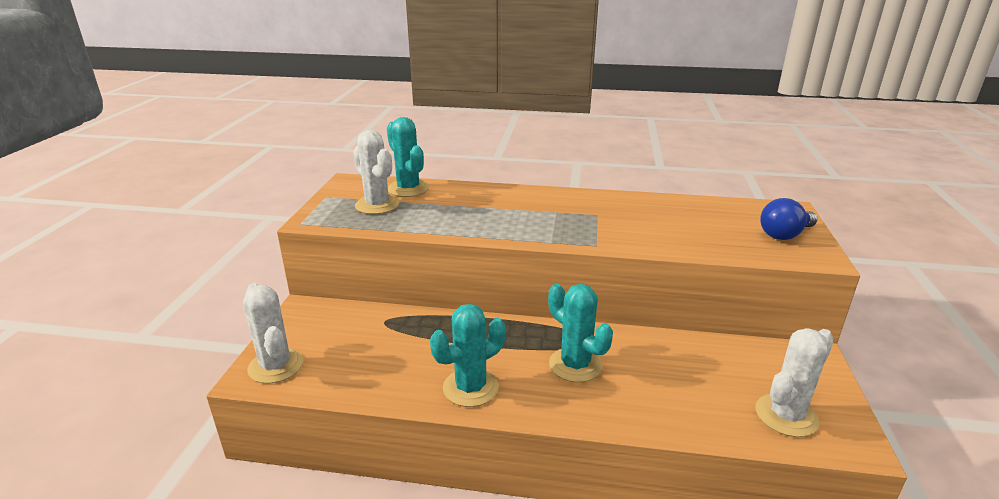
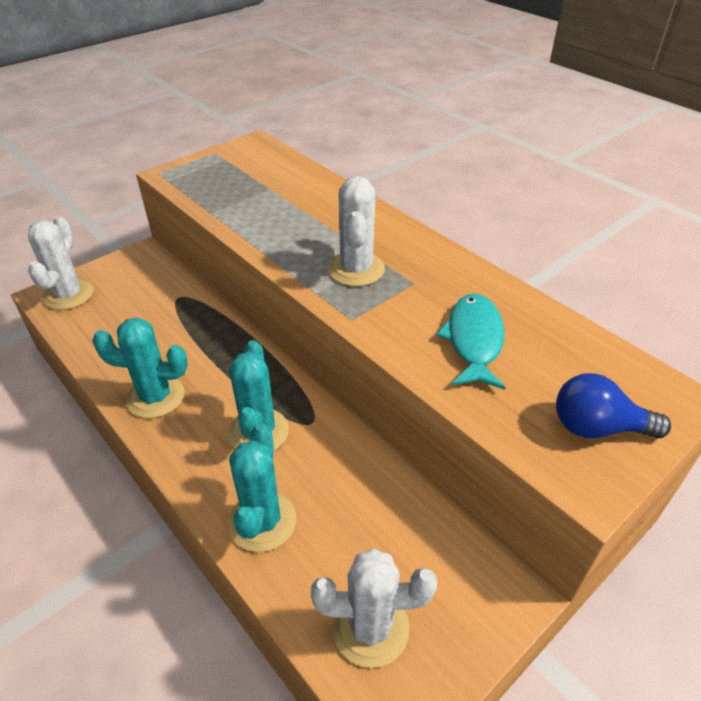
camera: 40 degrees right, 15 degrees up
(377, 205) = (237, 179): white cactus -> white cactus (356, 269)
(408, 189) = (287, 171): turquoise cactus -> turquoise cactus (262, 521)
(674, 226) = (474, 340): none -> turquoise fish

